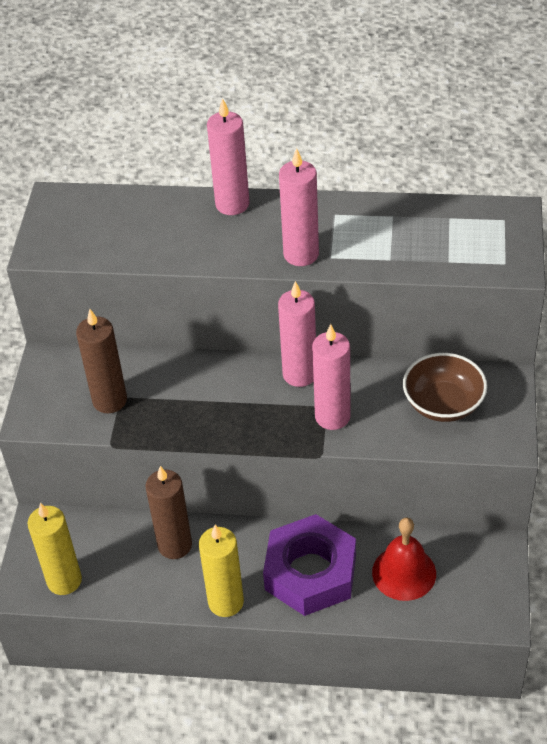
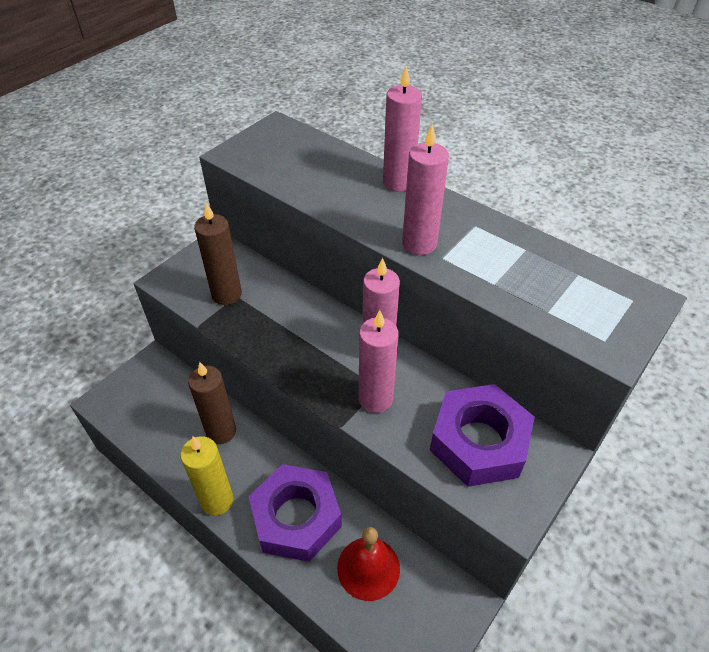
camera: 30 degrees right, 0 degrees up
(64, 580) = (131, 412): yellow candle -> none
(443, 404) = (479, 442): brown bowl -> purple nut

